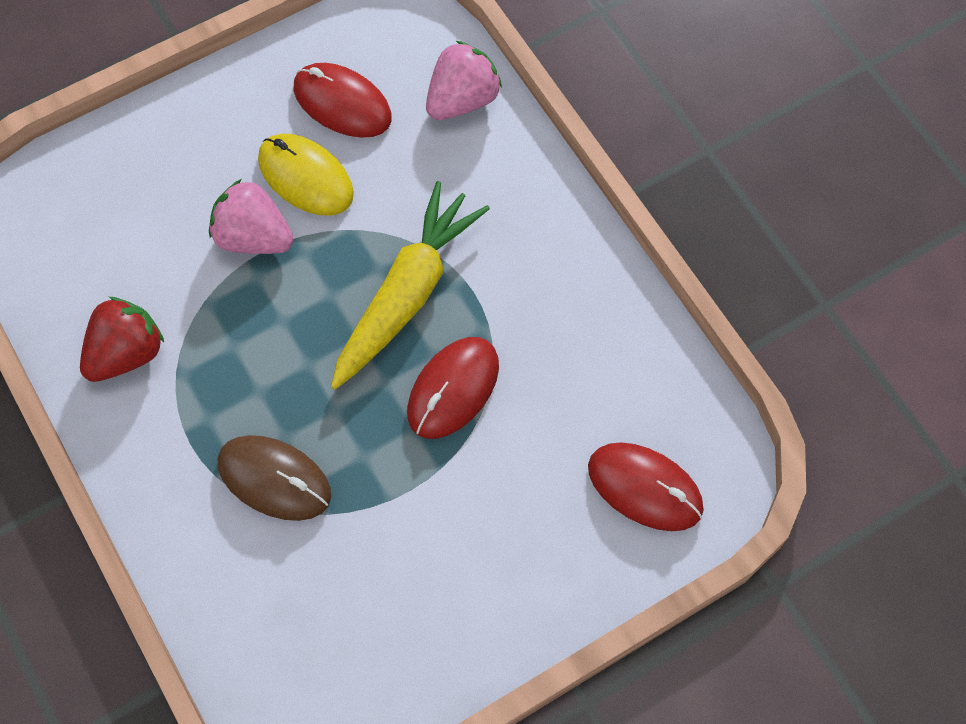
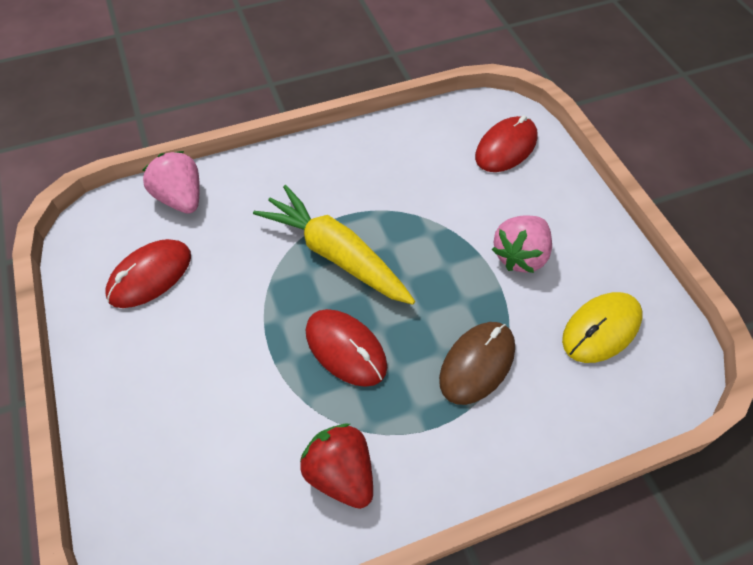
camera: 80 degrees left, 10 degrees down
(253, 237) = (253, 355): pink strawberry -> pink strawberry (520, 256)
(305, 177) = (210, 310): yellow mouse -> yellow mouse (601, 329)
(453, 389) = (419, 237): red mouse -> red mouse (346, 349)

